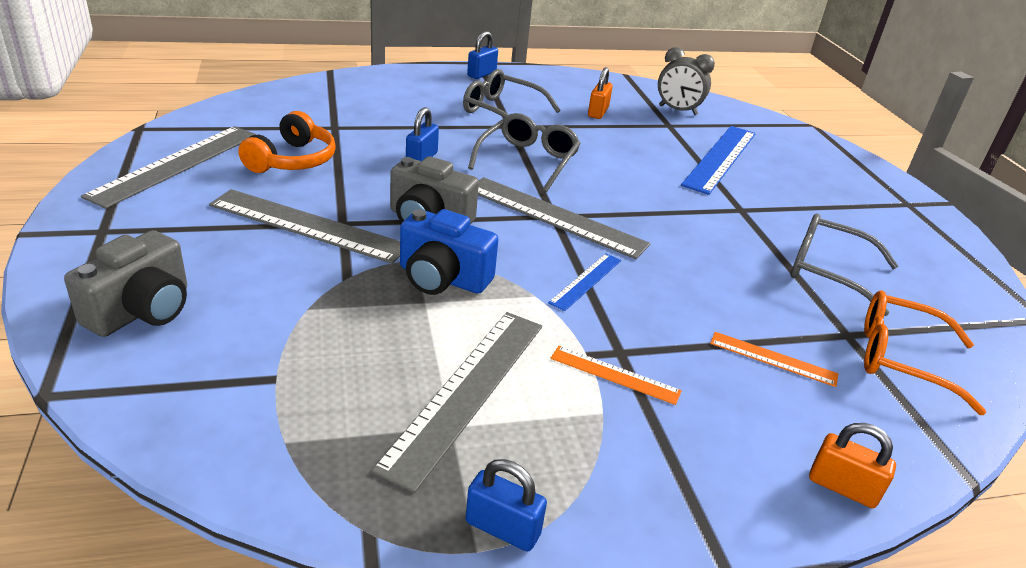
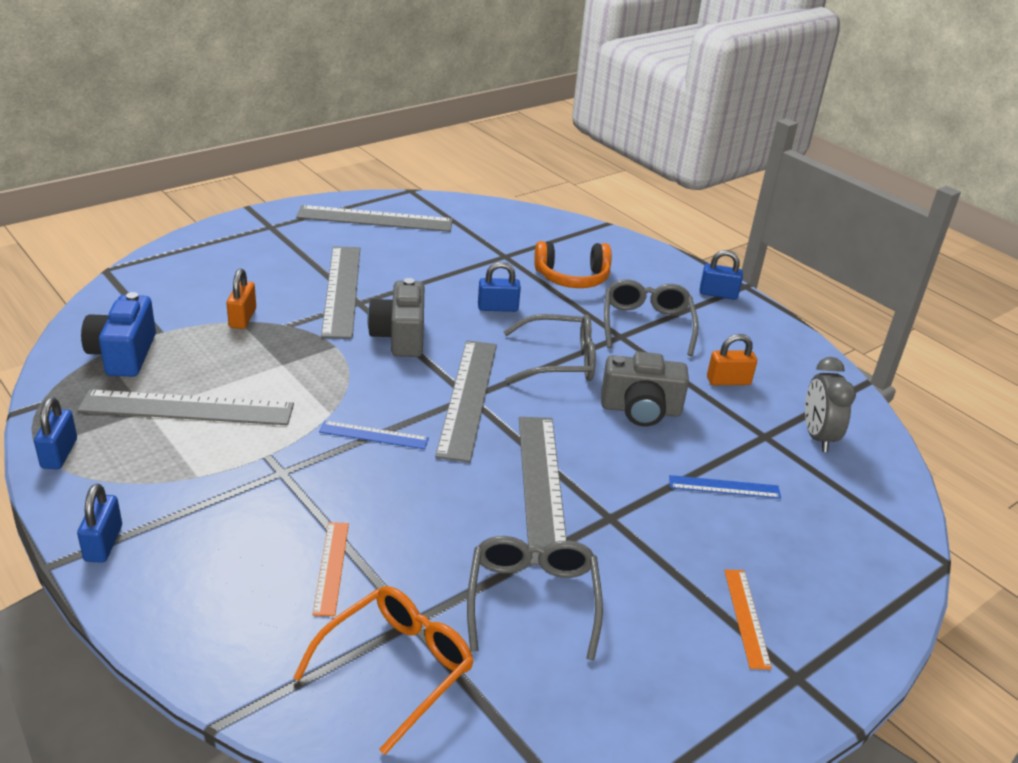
camera: 65 degrees right, 0 degrees up
(142, 310) = (197, 268): grey camera -> grey camera (640, 410)
(292, 160) = (429, 256): orange headphones -> orange headphones (572, 277)
(442, 278) = (319, 364): blue camera -> blue camera (123, 354)
(615, 375) = (248, 474): orange ruler -> orange ruler (746, 617)
(694, 224) = (541, 486): none -> grey ruler
(700, 516) = (103, 543): none -> blue padlock
(720, 158) = (724, 487): blue ruler -> blue ruler, size x0.52
(842, 487) = (169, 626): orange padlock -> orange padlock (242, 318)
(902, 359) = (395, 668): orange glasses -> orange glasses turned 45 degrees clockwise

